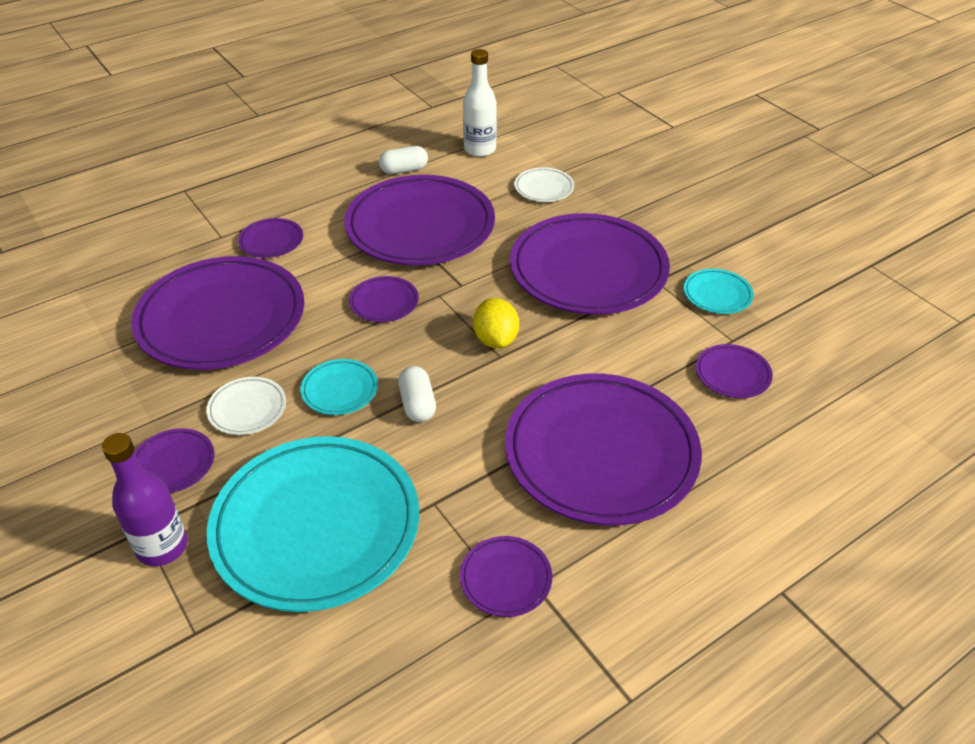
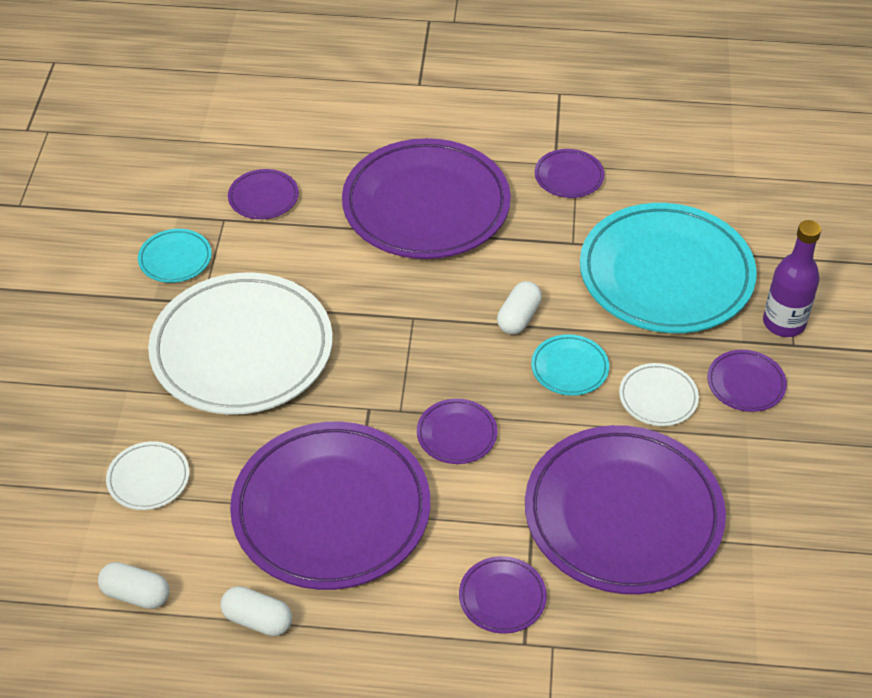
camera: 140 degrees left, 5 degrees up
(480, 149) = (136, 594): white bottle -> white capsule
(496, 339) = (400, 333): yellow lemon -> none
(588, 270) = (242, 349): purple plate -> white plate

